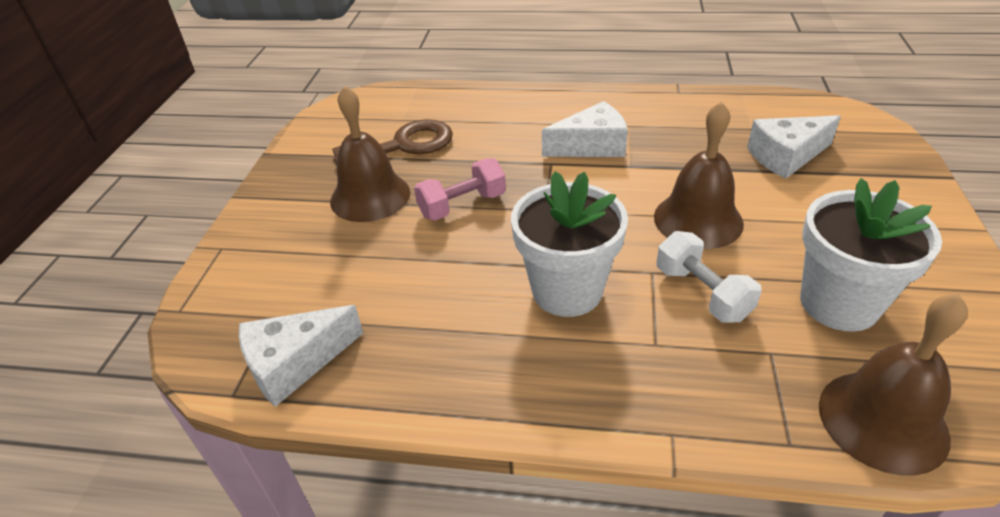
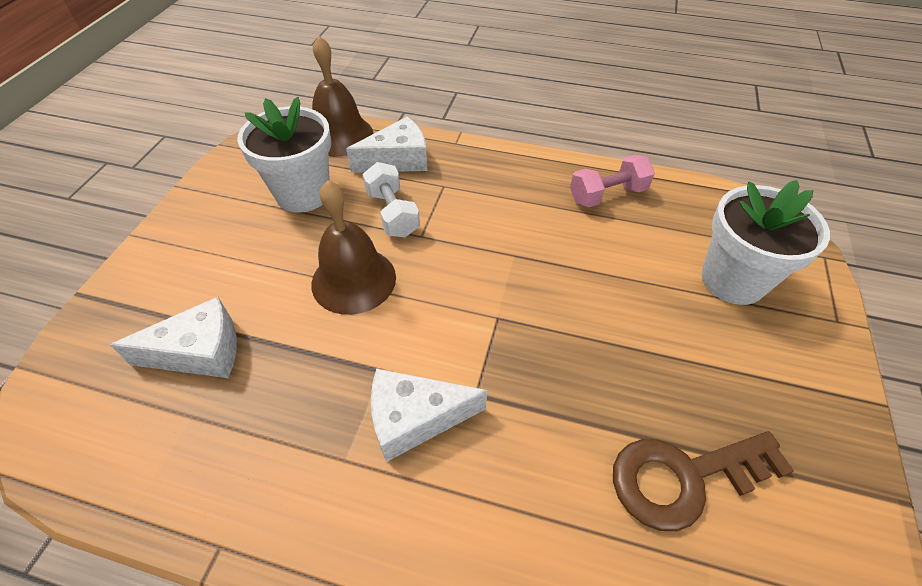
camera: 175 degrees left, 10 degrees up
(295, 363) = (698, 203): white cheese -> white cheese (398, 160)
(370, 196) = (700, 371): brown bell -> none
(462, 205) = (587, 338): pink dumbbell -> pink dumbbell (607, 195)
(567, 291) = (495, 229): white flower pot -> white flower pot (733, 280)

